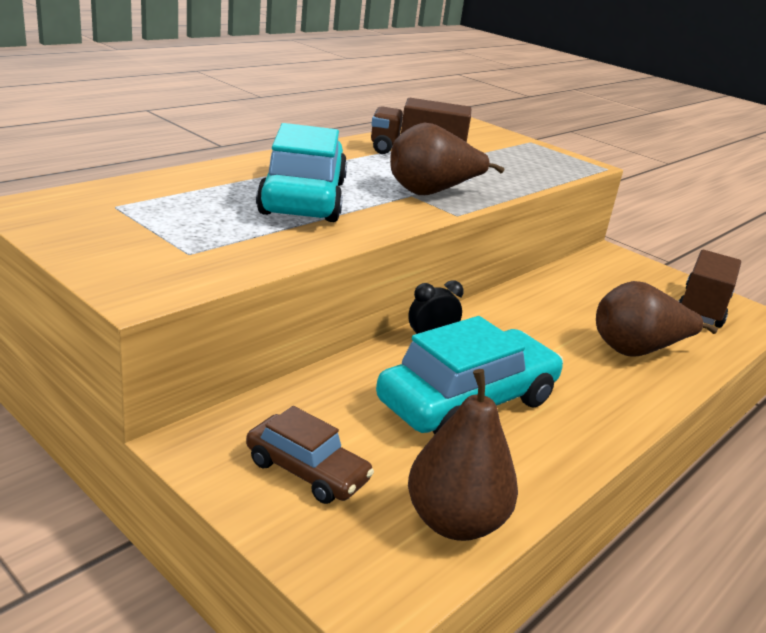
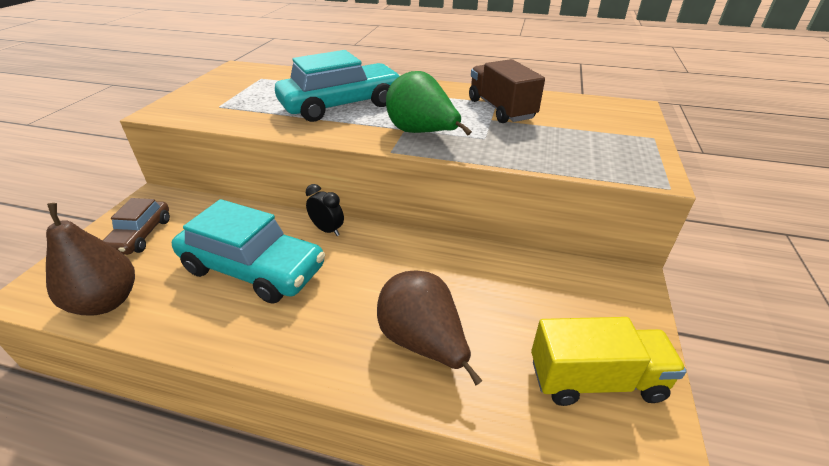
camera: 65 degrees right, 10 degrees up
(432, 193) = (422, 133): brown pear -> green pear
(702, 308) = (595, 380): brown truck -> yellow truck

